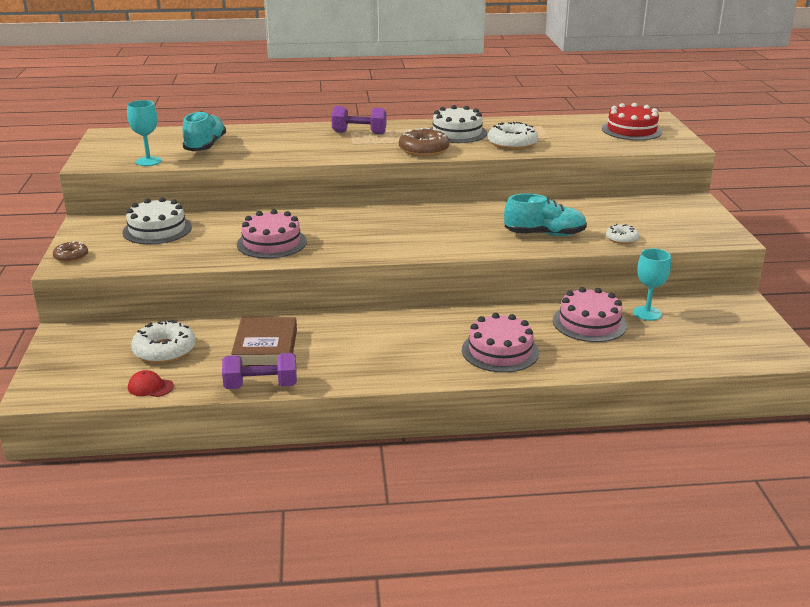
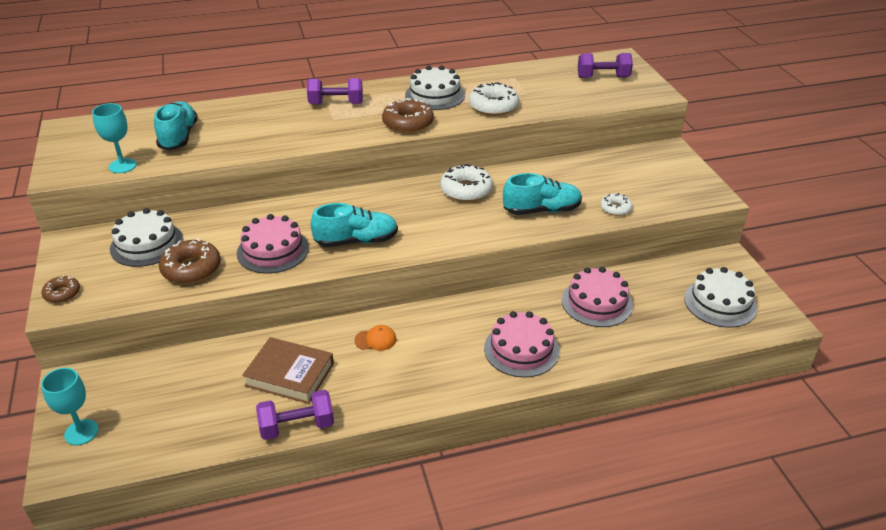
camera: 10 degrees left, 10 degrees up
(150, 387) = (182, 443): red cap -> none
(164, 350) = (185, 391): white donut -> white donut (466, 190)
(192, 249) = (191, 269): none -> brown donut
(265, 348) = (289, 375): brown book -> brown book turned 60 degrees counterclockwise
(353, 242) = (356, 241): none -> turquoise shoe
(356, 330) = (375, 340): none -> orange cap
(631, 130) = (603, 77): red cake -> purple dumbbell
(647, 313) = (647, 284): turquoise goblet -> turquoise goblet (81, 432)
(722, 334) = (720, 303): none -> white cake

